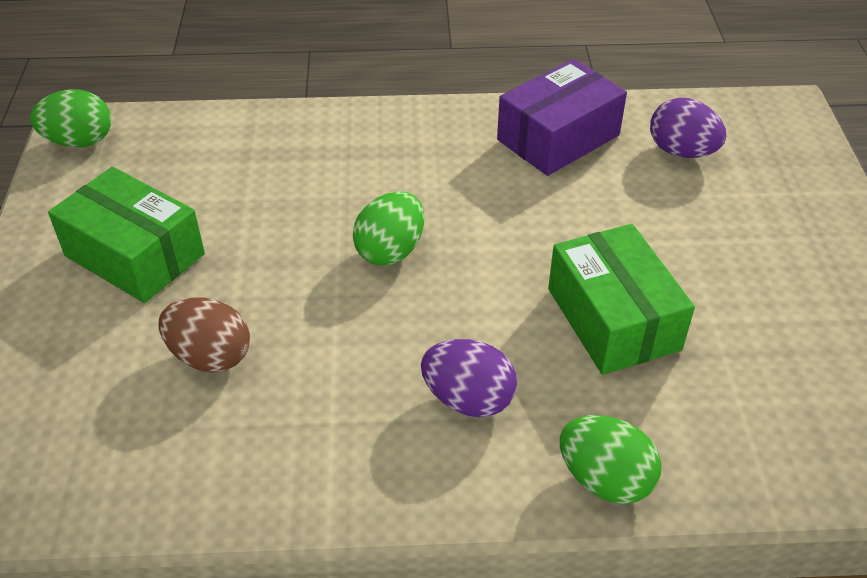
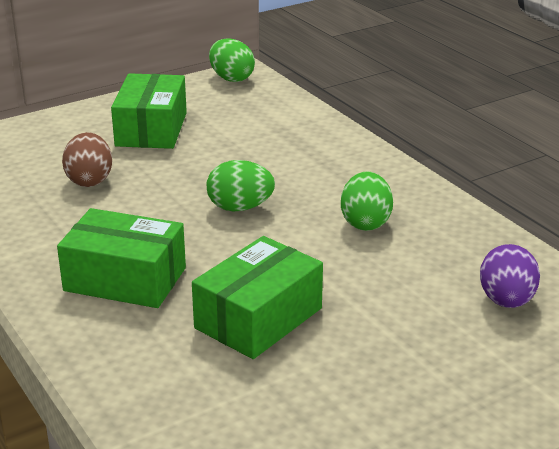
camera: 60 degrees right, 15 degrees down
(468, 399) = (125, 279): purple egg -> green box
(558, 137) = (448, 237): purple box -> none
(605, 479) = (93, 355): green egg -> green egg (365, 222)

